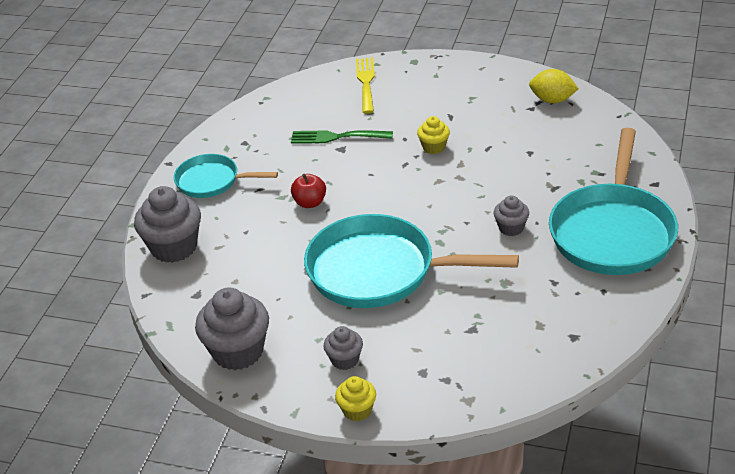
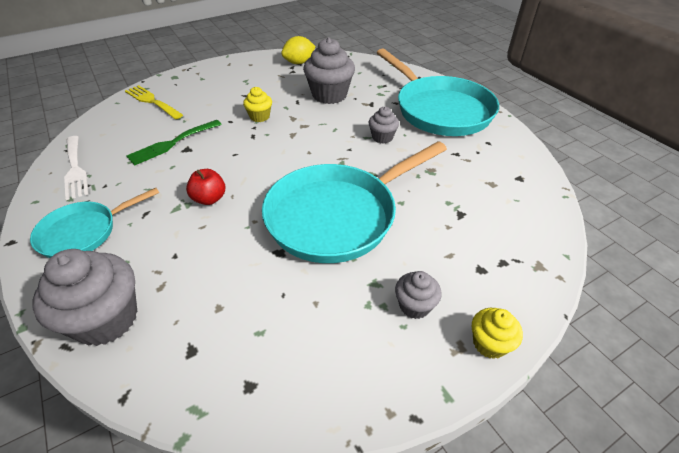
camera: 50 degrees left, 5 degrees up
(238, 352) = (311, 378): grey cupcake -> grey cupcake (329, 95)
(251, 124) = (75, 169): none -> white fork

